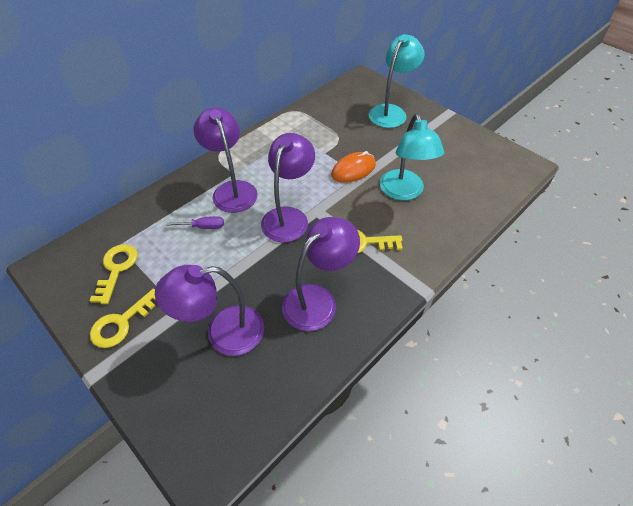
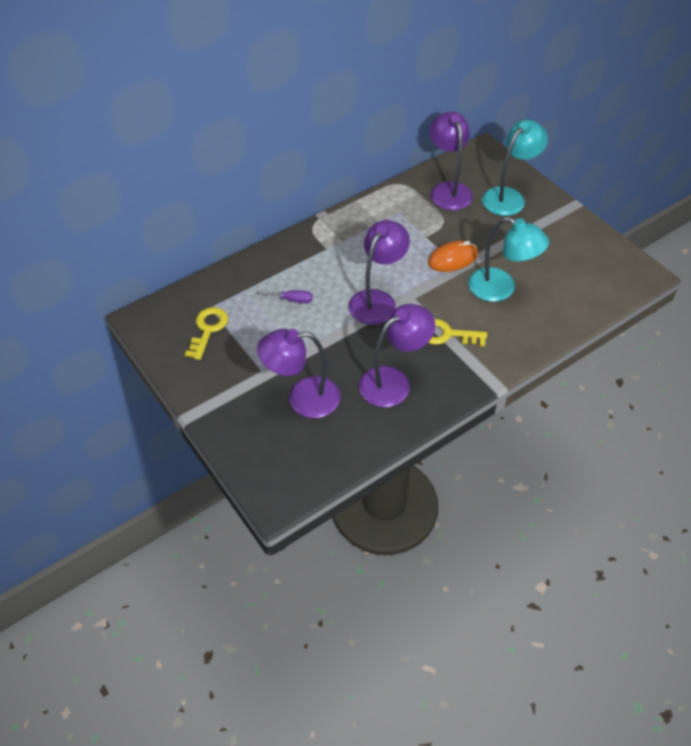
camera: 10 degrees right, 0 degrees up
(122, 322) = (213, 377): yellow key -> none
(232, 190) = (323, 265): purple lamp -> purple lamp (448, 190)
(404, 192) = (501, 289): turquoise lamp -> turquoise lamp turned 60 degrees counterclockwise

